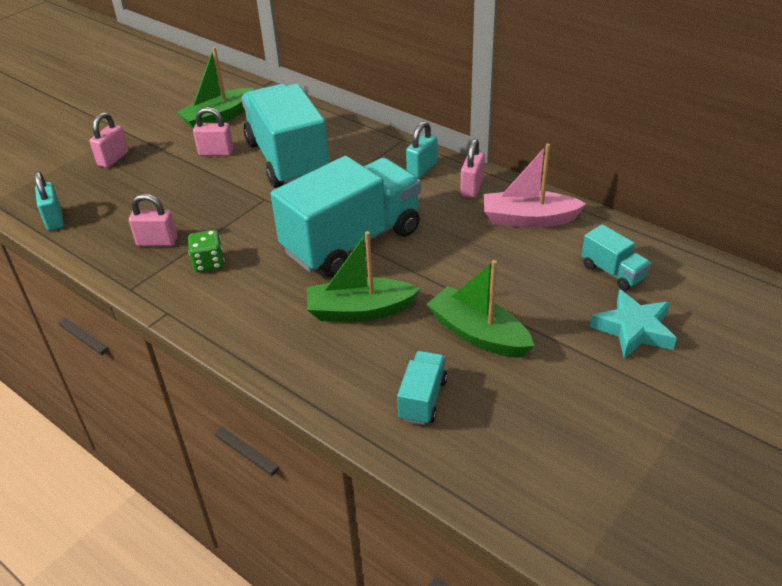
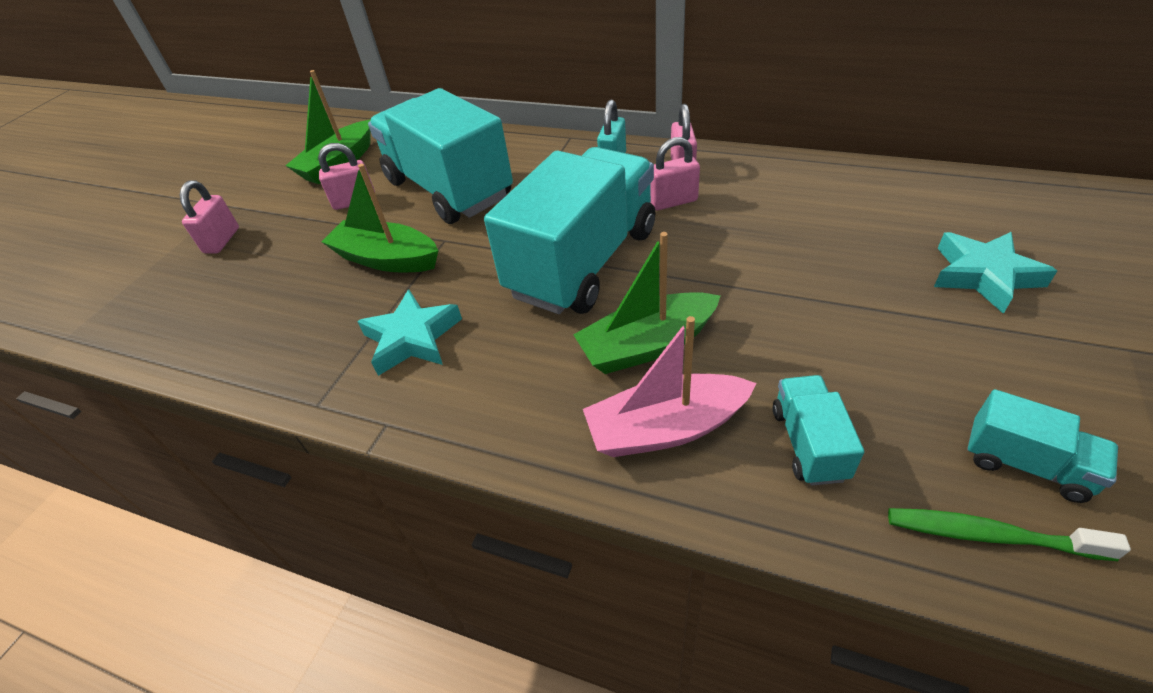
camera: 15 degrees left, 5 degrees up
(54, 220) = (167, 338): turquoise padlock -> none
(157, 242) = (327, 329): pink padlock -> pink padlock (673, 201)
(209, 263) = (412, 338): green dice -> turquoise star
(478, 334) = (813, 333): green boat -> green boat (387, 259)
(494, 480) = (989, 535): none -> green toothbrush
(528, 219) = (769, 185): pink boat -> pink boat (666, 428)
(613, 272) = (906, 218): turquoise truck -> turquoise truck (1026, 464)

